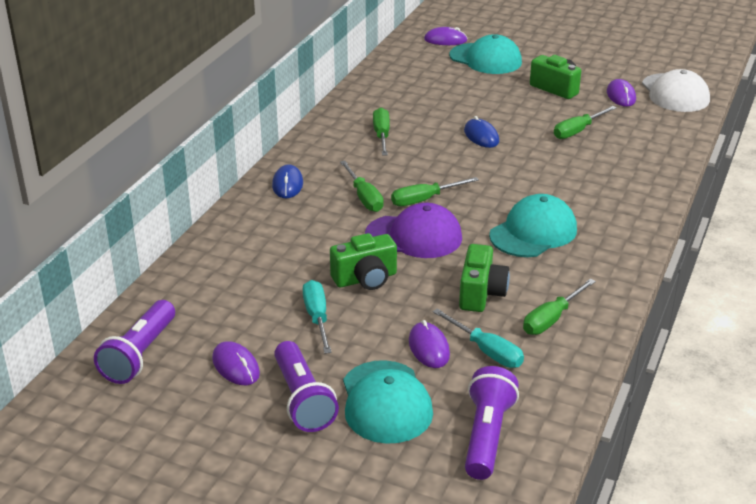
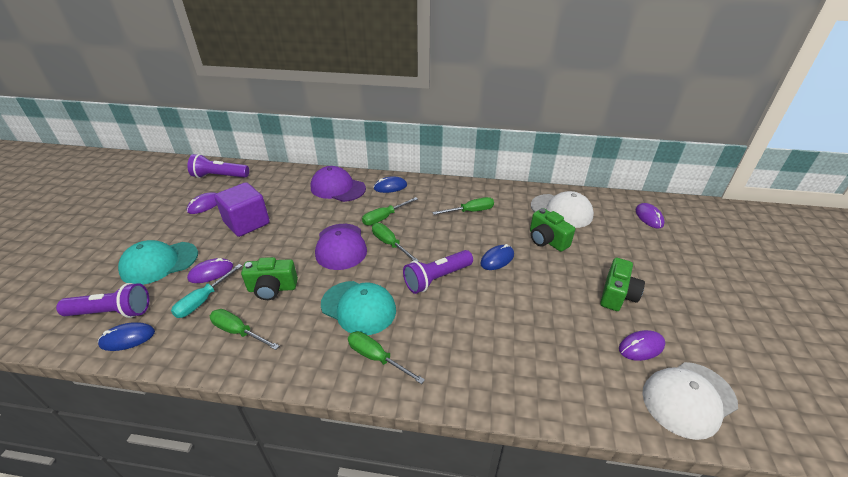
camera: 75 degrees right, 5 degrees up
(262, 229) = (338, 188): none -> purple cap
(303, 399) = (170, 232): purple flashlight -> purple flashlight (437, 278)
(317, 318) = (247, 223): turquoise screwdriver -> purple cube
(365, 279) = (288, 234): green camera -> green camera (546, 240)
(410, 81) = (561, 211): none -> white cap
(485, 59) = (635, 244): turquoise cap -> none
(542, 412) = (127, 338): none -> blue mouse
(578, 131) = (543, 319): green screwdriver -> green screwdriver (376, 358)

